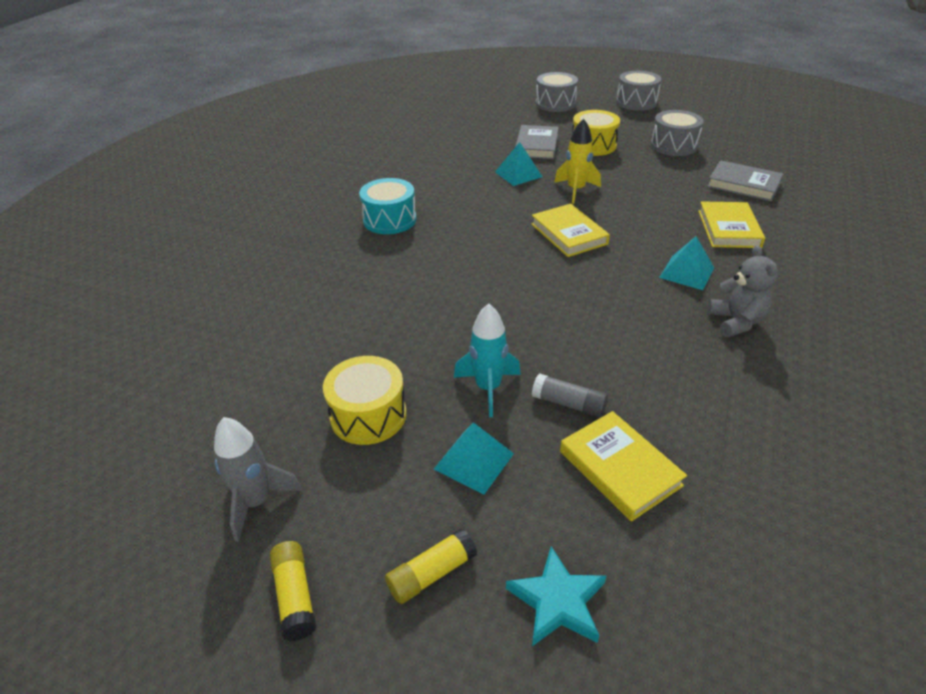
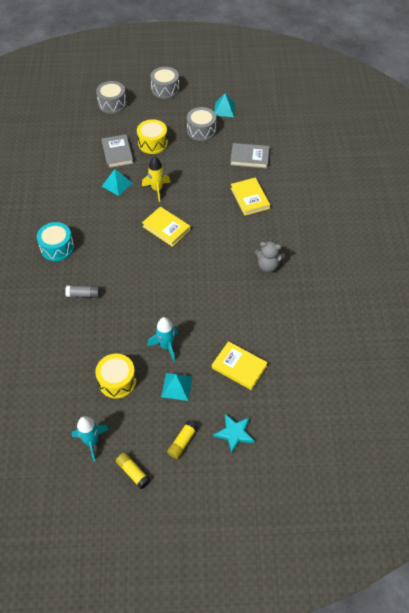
camera: 25 degrees left, 15 degrees up
(257, 502) = (92, 442): grey rocket -> turquoise rocket
(569, 404) = (206, 342): grey glue stick -> grey glue stick (84, 294)
(687, 272) = (236, 239): turquoise pyramid -> turquoise pyramid (224, 109)
(736, 322) = (268, 266): grey teddy bear -> grey teddy bear turned 135 degrees clockwise

